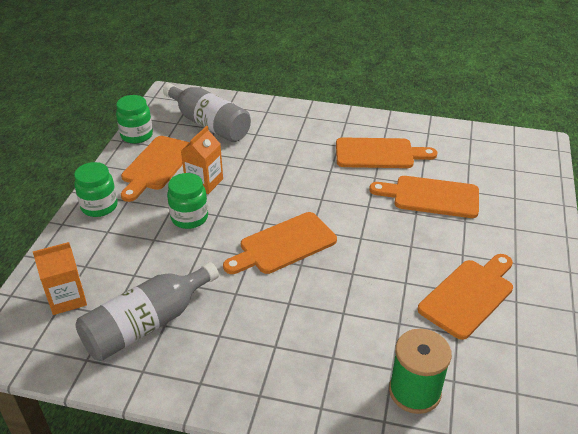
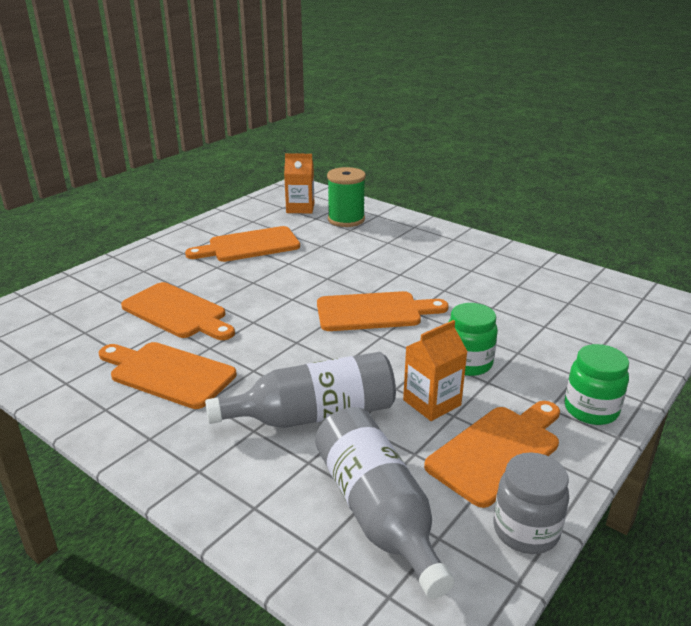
camera: 155 degrees left, 10 degrees down
(67, 298) = (617, 324): orange carton -> orange carton (300, 208)
(137, 135) = (525, 530): green jar -> grey jar
(147, 324) = (534, 289): grey bottle -> grey bottle (314, 415)

